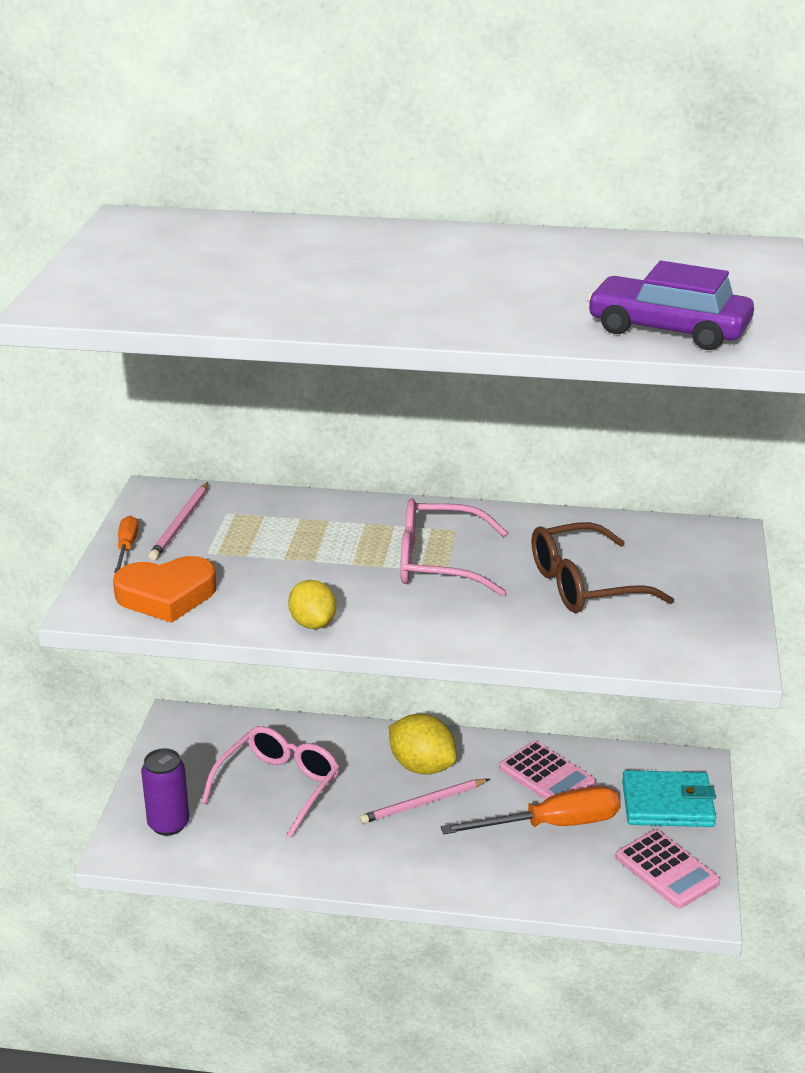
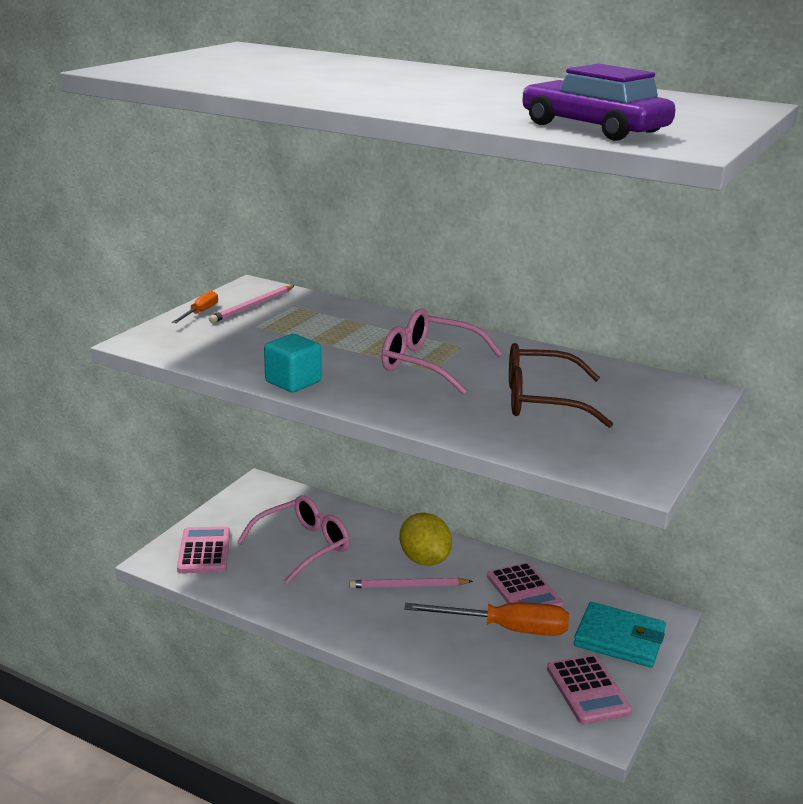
camera: 20 degrees right, 5 degrees down
(166, 595) = (200, 345): orange heart -> none
(168, 824) = (204, 551): purple can -> pink calculator
(313, 623) = (293, 382): yellow lemon -> turquoise cube

